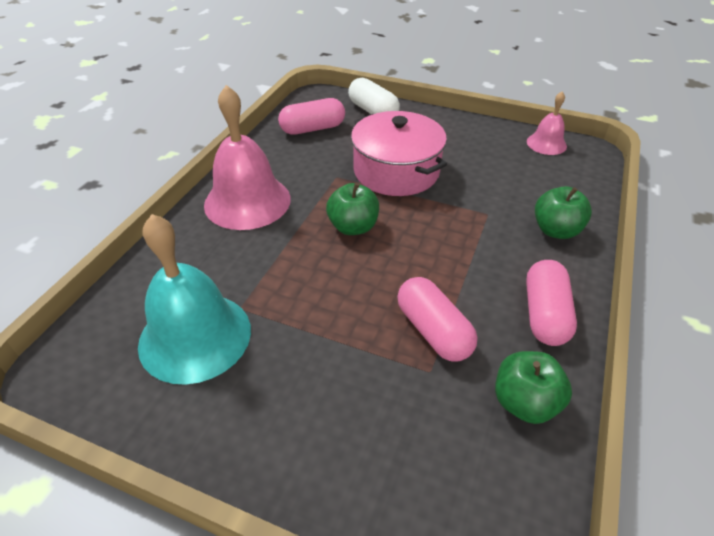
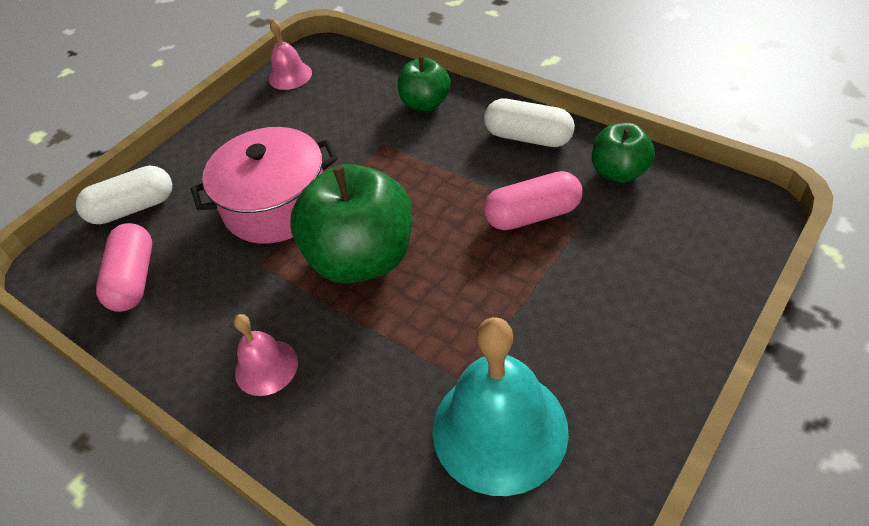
camera: 70 degrees left, 5 degrees up
(247, 201) = (266, 367): pink bell -> pink bell, size x0.52
(353, 227) = (362, 258): green apple -> green apple, size x1.83
(544, 314) = (528, 137): pink capsule -> white capsule

